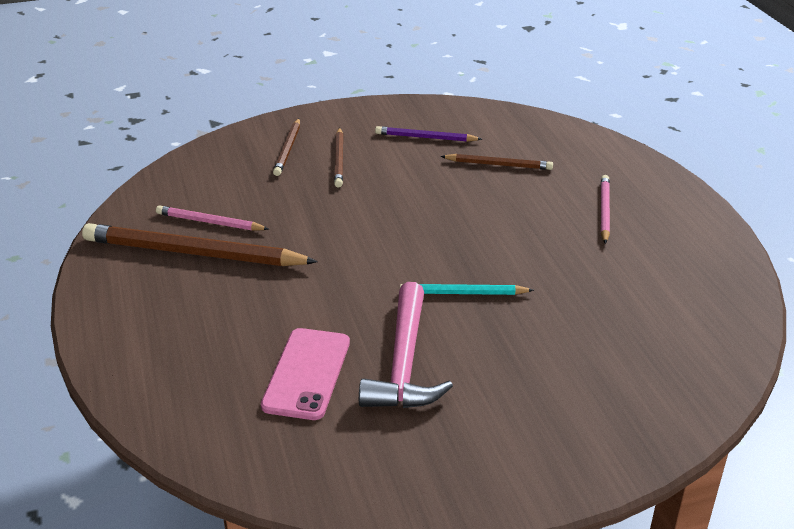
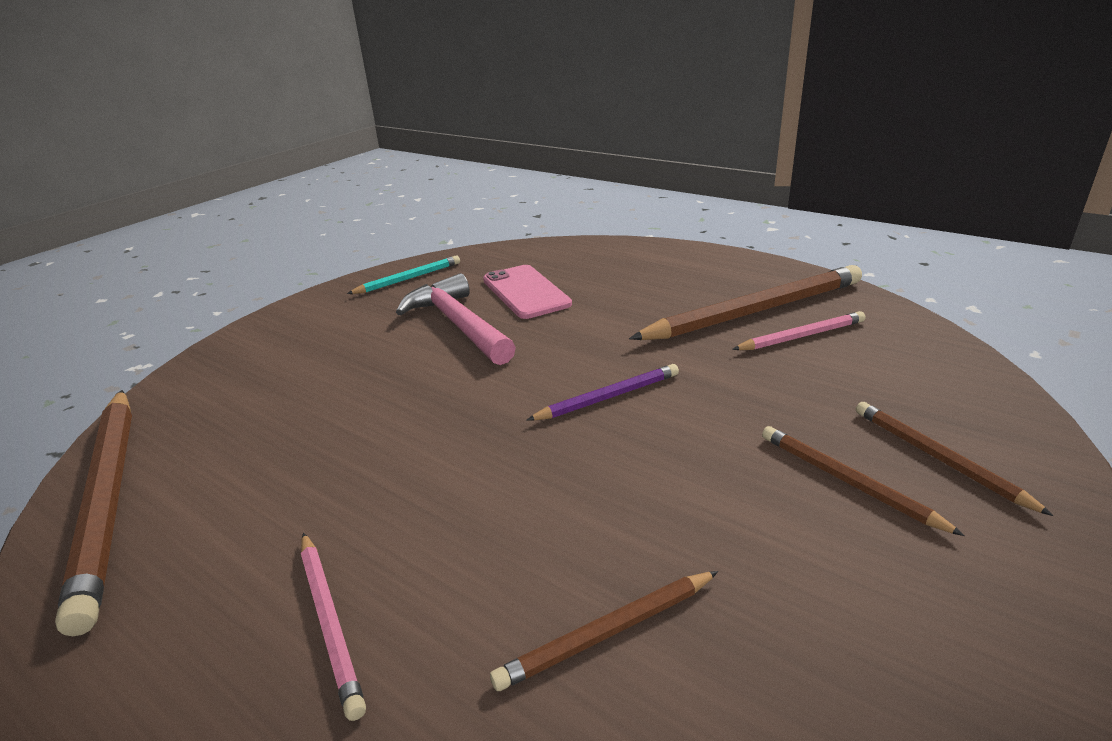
camera: 145 degrees right, 5 degrees down
(425, 137) = (820, 624): purple pencil -> purple pencil (608, 397)
(463, 293) = (459, 392): turquoise pencil -> turquoise pencil (408, 279)
(721, 323) = (109, 499): none -> brown pencil

